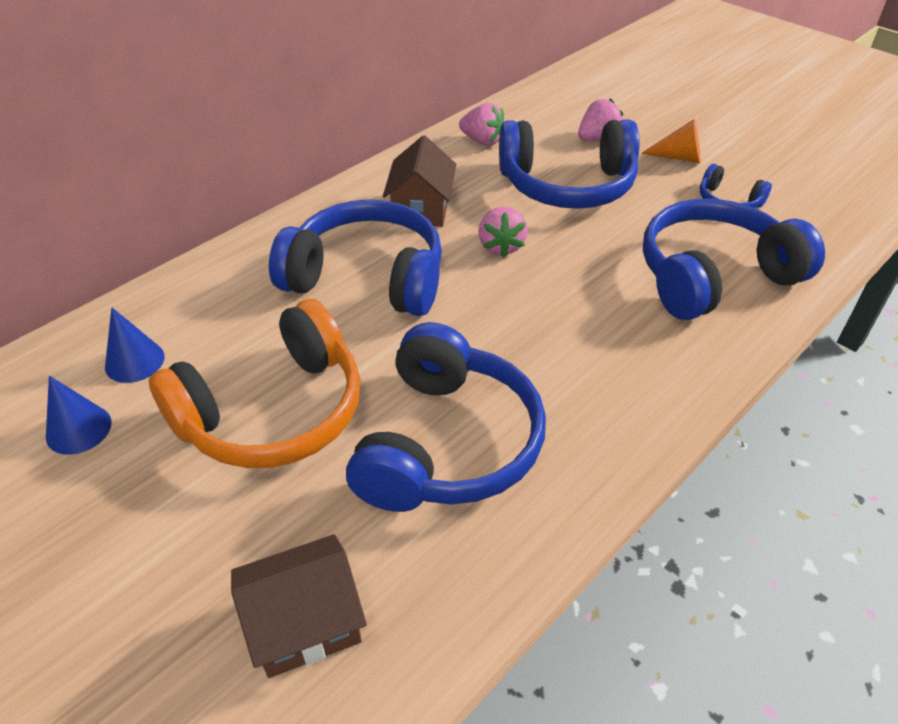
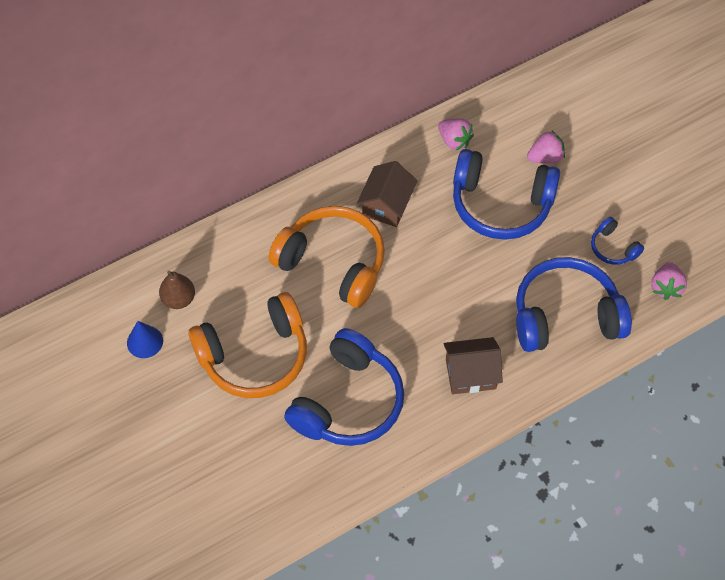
camera: 15 degrees right, 15 degrees up
(134, 361) = (179, 299): blue cone -> brown pear
(305, 623) = (249, 485): brown house -> brown house (470, 374)
(367, 277) = (333, 263): blue headphones -> orange headphones
(501, 246) = (431, 255): pink strawberry -> pink strawberry (665, 287)
(679, 157) = (599, 193): orange cone -> none

